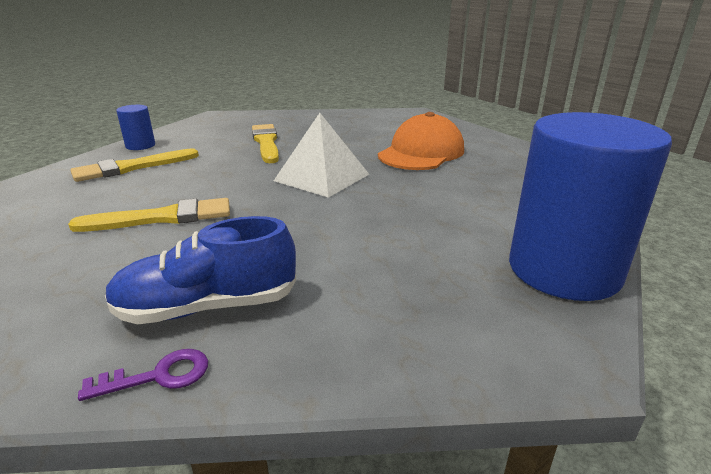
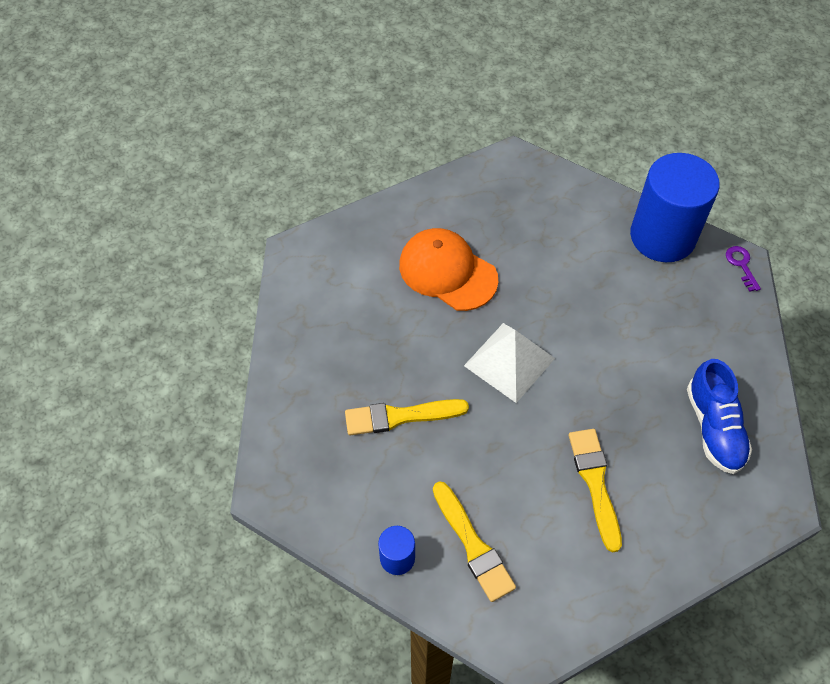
camera: 85 degrees left, 30 degrees up
(159, 376) = (772, 441): purple key -> purple key (741, 265)

